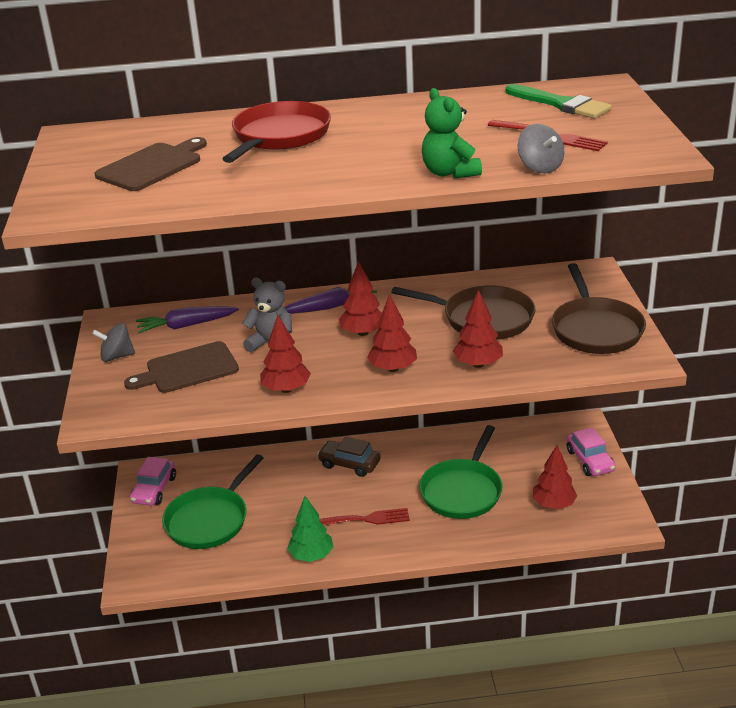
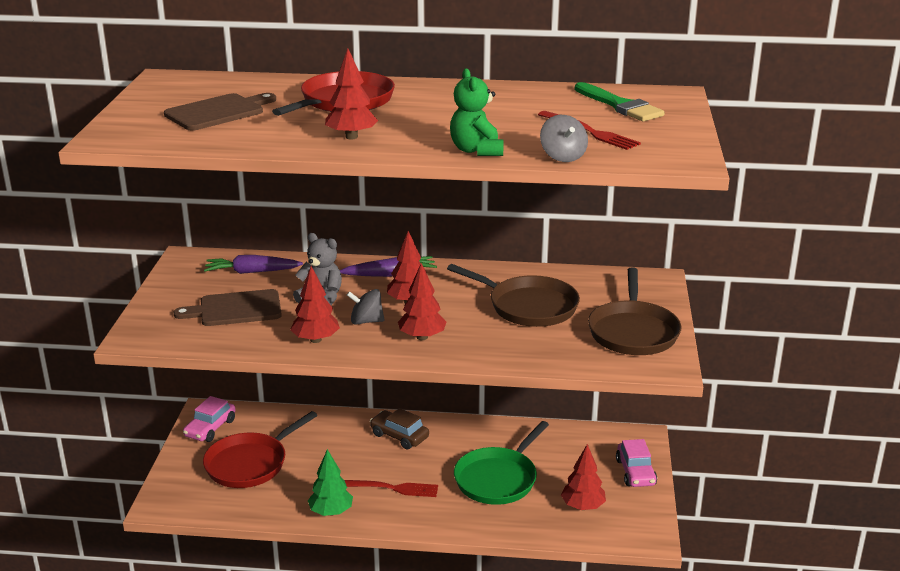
camera: 10 degrees right, 5 degrees down
(117, 356) = (178, 289): grey spinning top -> grey spinning top (366, 321)
(209, 520) = (250, 464): green pan -> red pan
(478, 364) = (504, 345): red tree -> red tree (351, 137)

